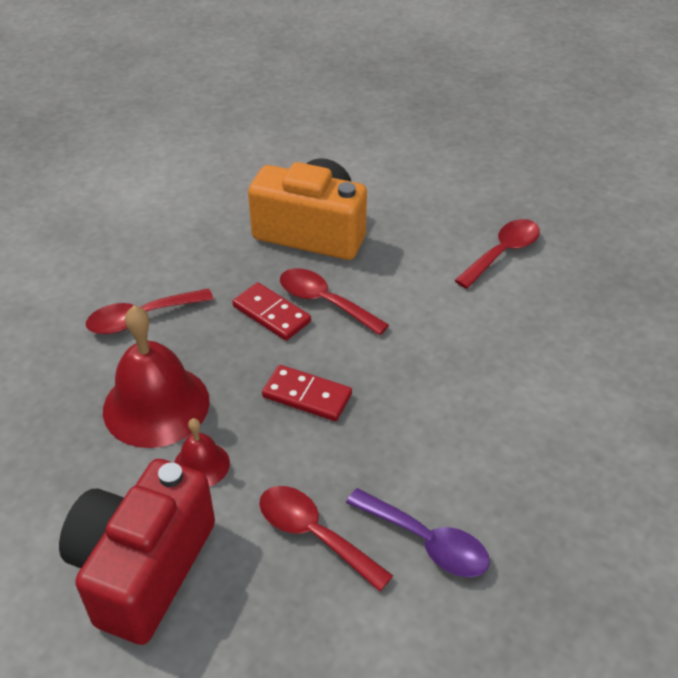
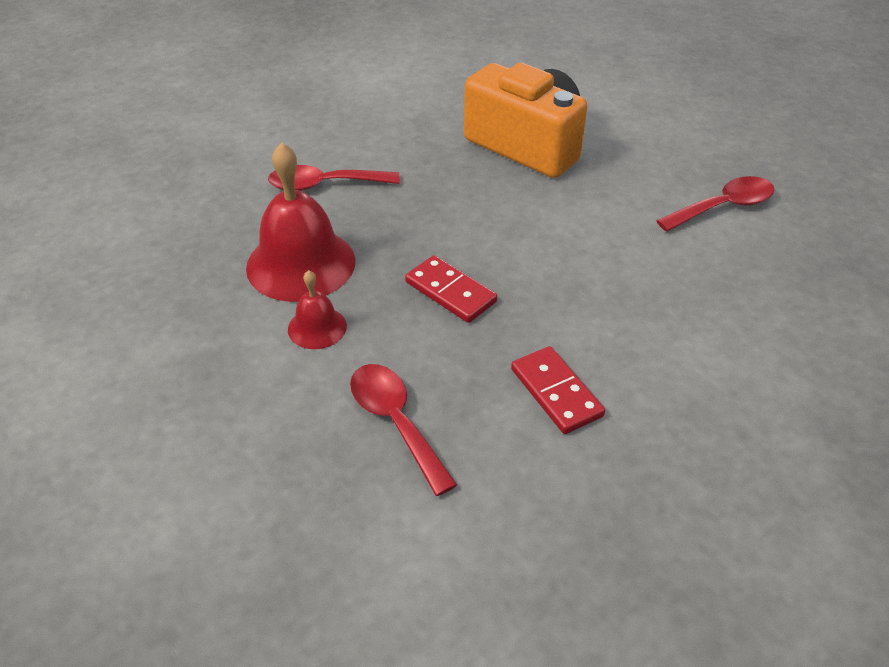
camera: 20 degrees right, 0 degrees up
(143, 568) = (217, 404): red camera -> none
(271, 314) = (450, 210): red domino -> red domino (556, 392)
(324, 302) = (509, 211): red spoon -> none
(426, 542) = (509, 463): purple spoon -> none

